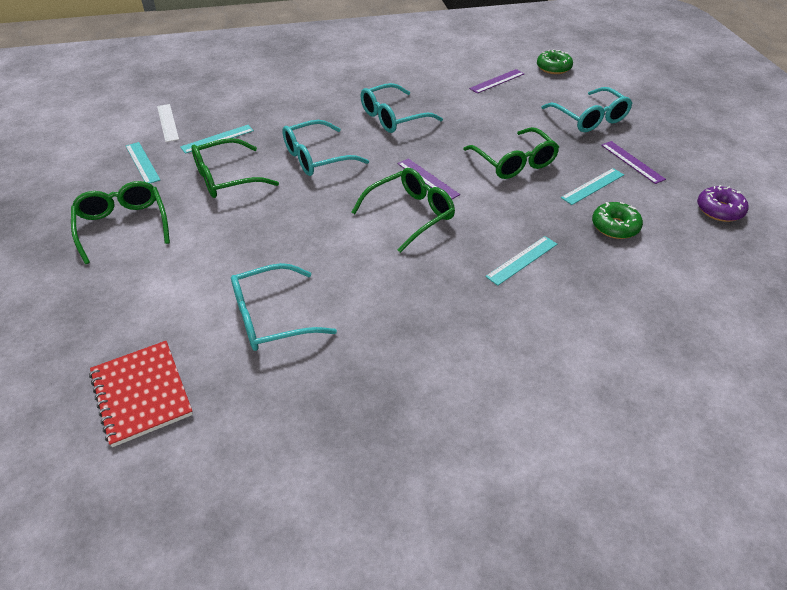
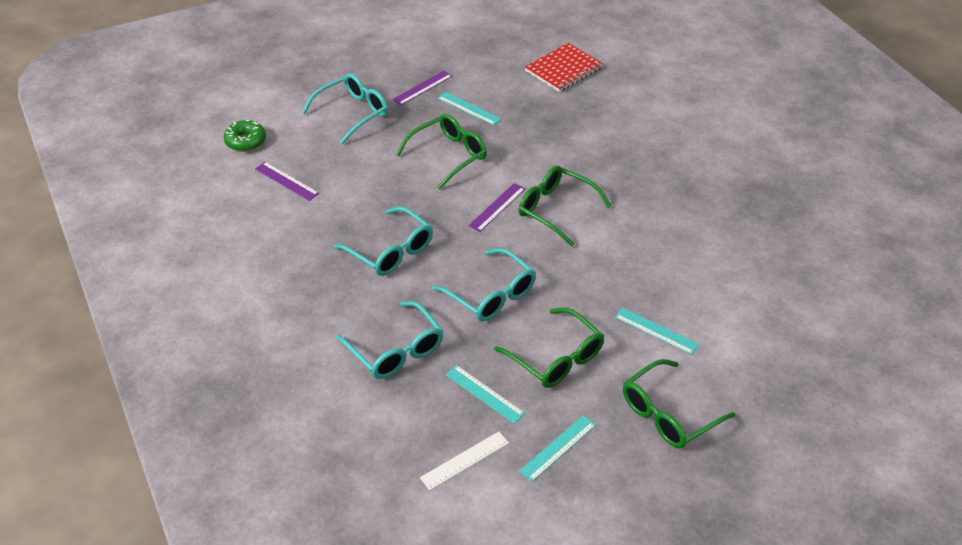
camera: 105 degrees left, 0 degrees up
(141, 394) = (832, 314): red notebook -> red notebook (563, 69)
(271, 318) = (721, 265): turquoise glasses -> turquoise glasses (396, 350)
(522, 260) = (585, 141): turquoise ruler -> turquoise ruler (656, 331)
(615, 227) = (521, 96): green donut -> none
(719, 210) = (476, 47): purple donut -> none

